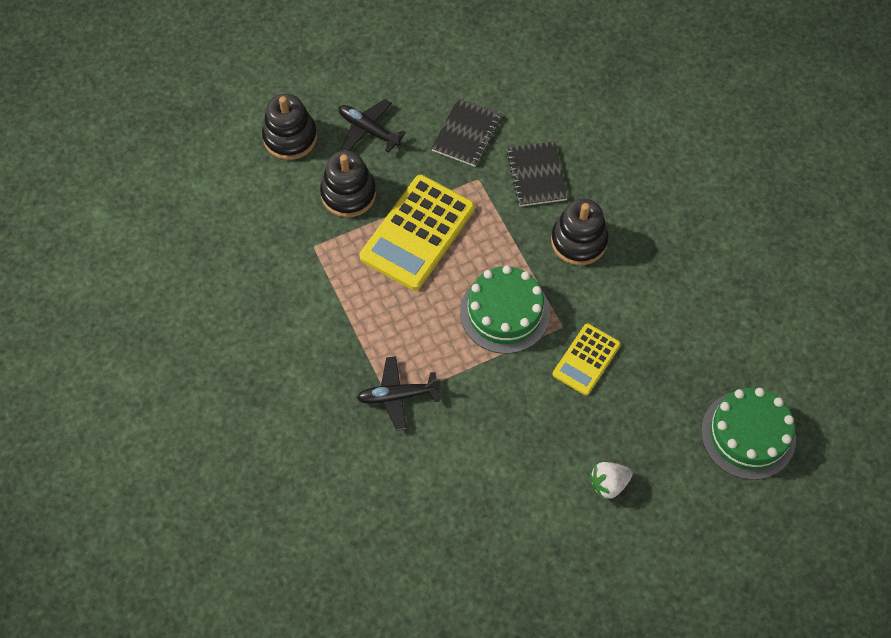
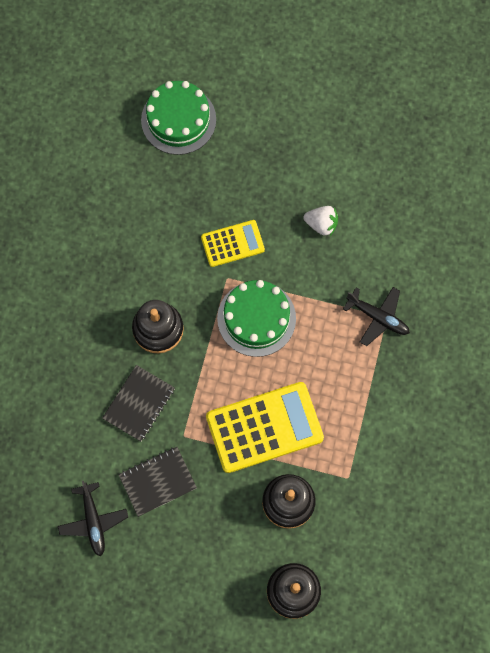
camera: 140 degrees left, 10 degrees up
(368, 130) = (228, 547): black plane -> black plane (93, 521)
(608, 484) = (292, 158): white strawberry -> white strawberry (321, 224)

